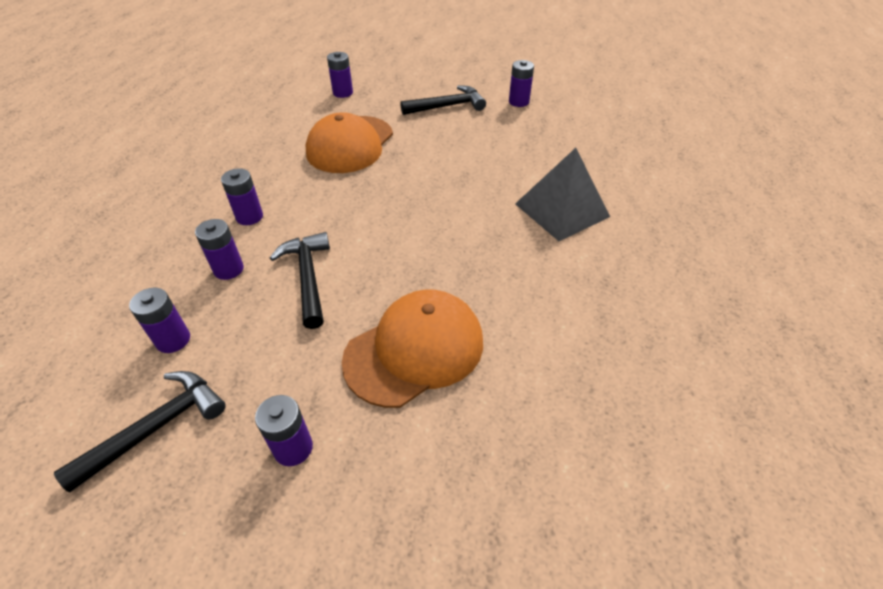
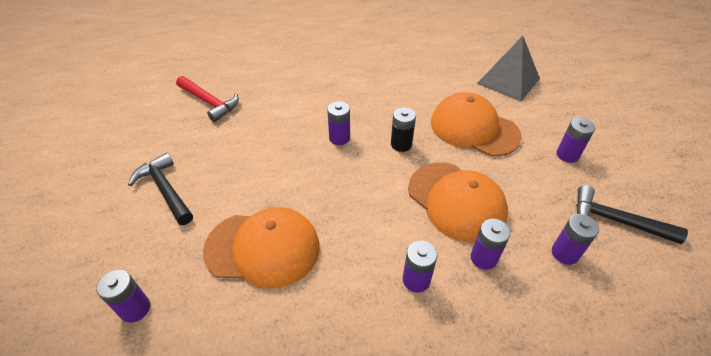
camera: 110 degrees left, 0 degrees up
(308, 277) = (456, 201): black hammer -> orange cap
(424, 261) = (401, 144): none -> black battery
(518, 102) = (151, 139): purple battery -> purple battery (339, 138)
(561, 210) = (313, 93): grey pyramid -> grey pyramid (508, 81)
(567, 135) = (210, 102): none -> red hammer

